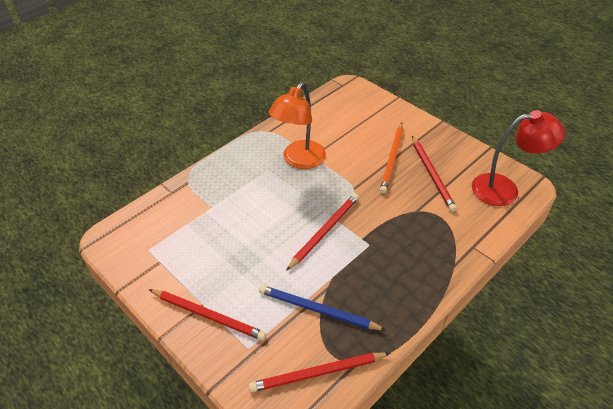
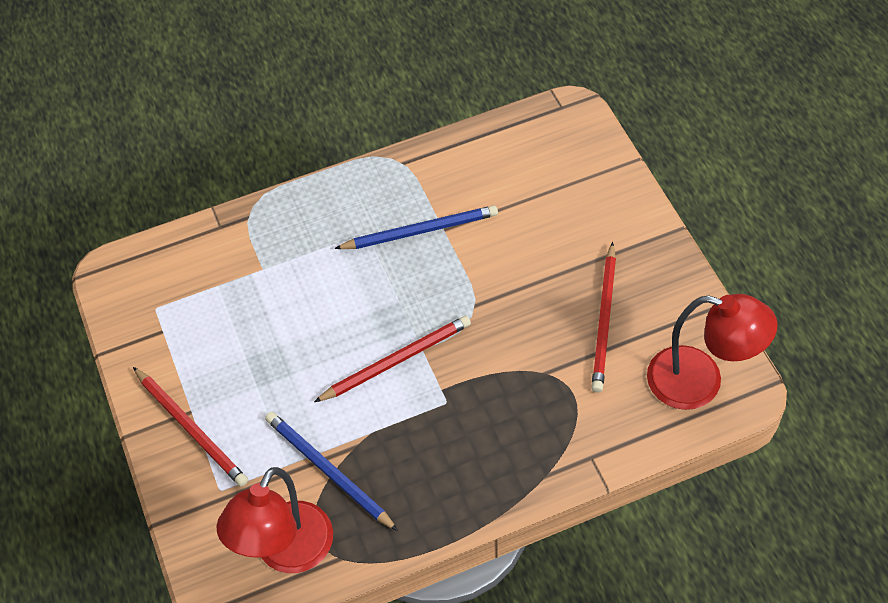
camera: 25 degrees right, 10 degrees up
(299, 160) = (420, 231): orange lamp -> blue pencil
(317, 373) = (286, 553): red pencil -> red lamp
(392, 159) = (560, 273): orange pencil -> none

